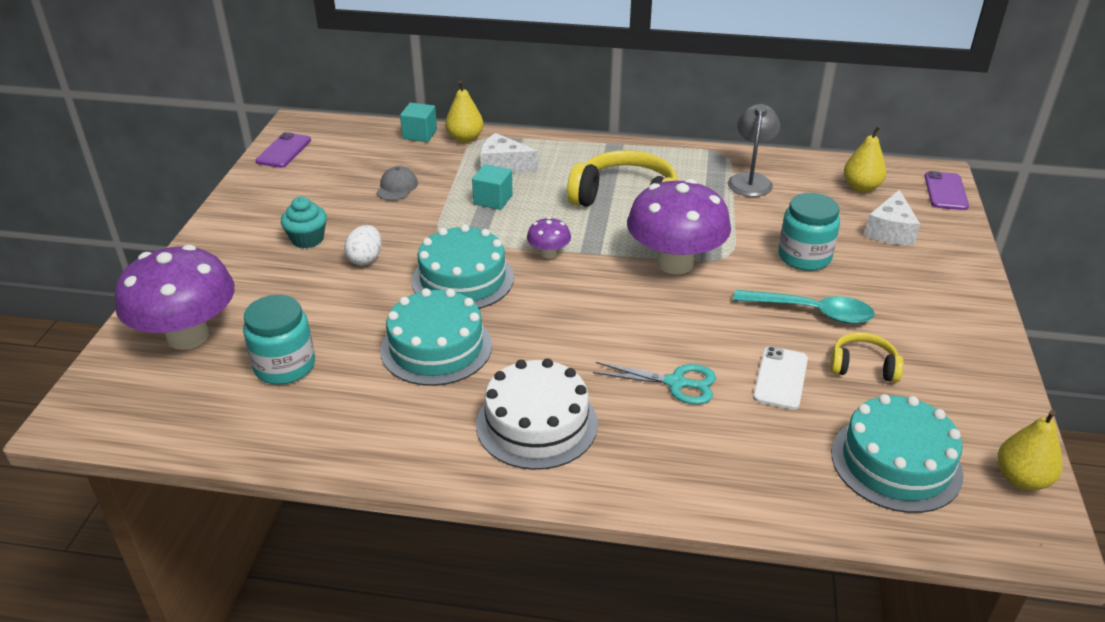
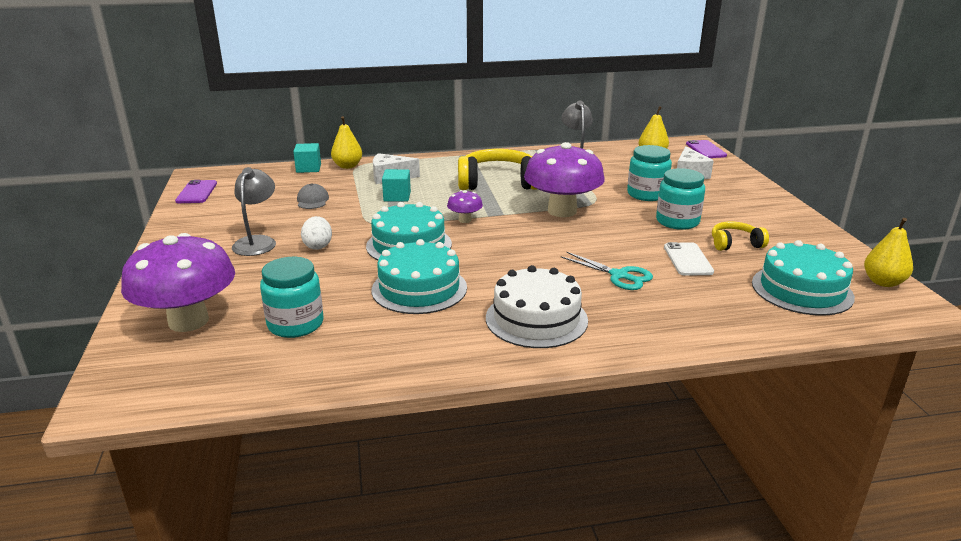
camera: 20 degrees left, 10 degrees down
(307, 239) = (257, 242): turquoise cupcake -> grey lamp
(676, 383) = (619, 275): turquoise scissors -> turquoise scissors turned 45 degrees clockwise
(812, 312) = (677, 221): turquoise spoon -> turquoise jar

